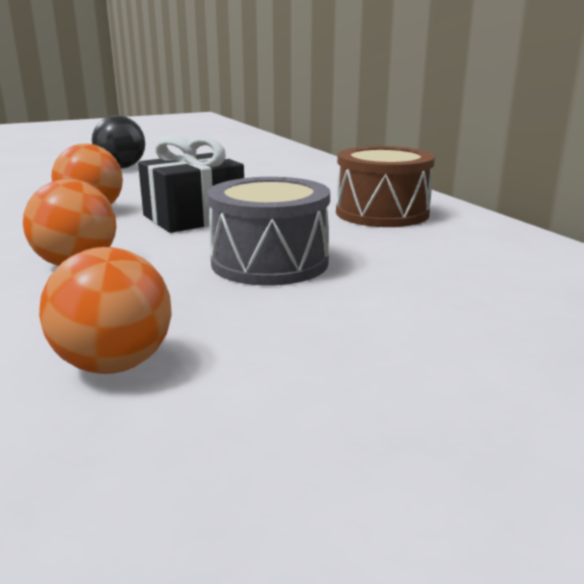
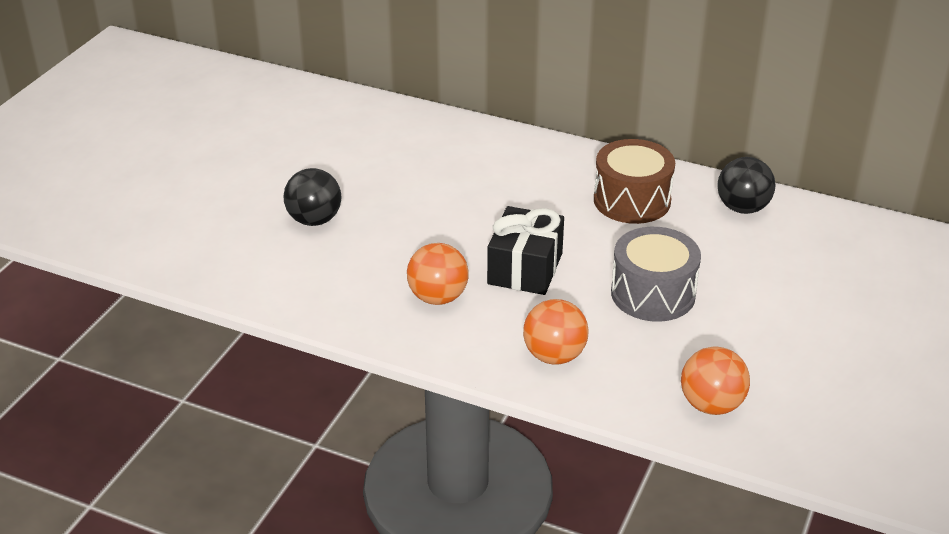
camera: 40 degrees left, 15 degrees up
(502, 244) = (742, 208): none -> black ball

